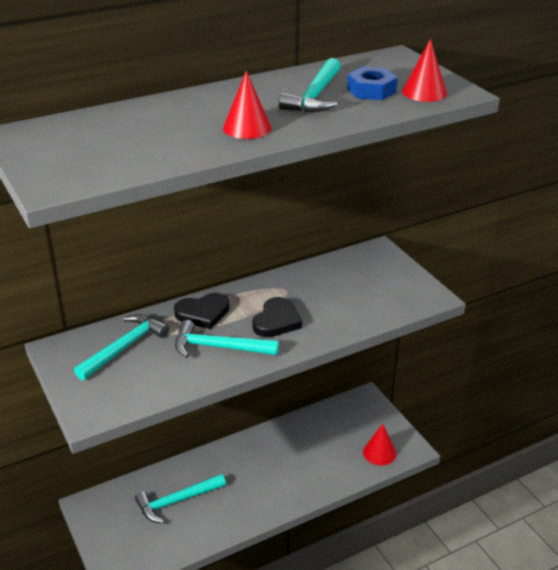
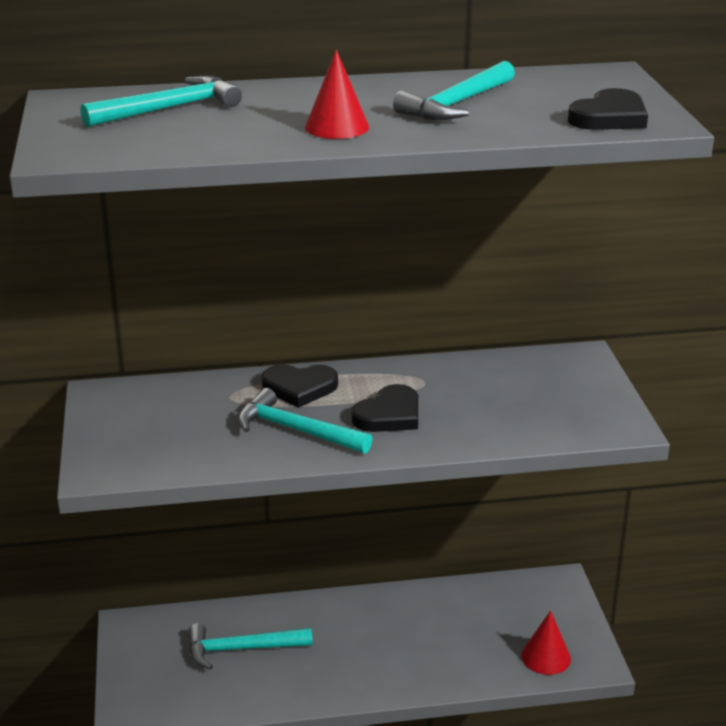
camera: 20 degrees right, 5 degrees down
(124, 347) = (180, 407): turquoise hammer -> turquoise hammer (169, 109)
(371, 90) = (538, 107): blue nut -> none
(424, 92) = (609, 117): red cone -> black heart

